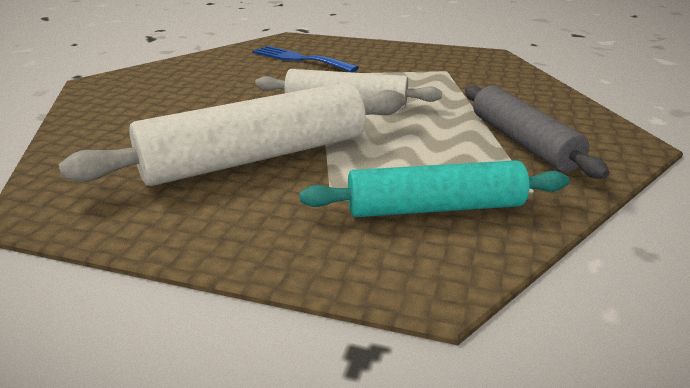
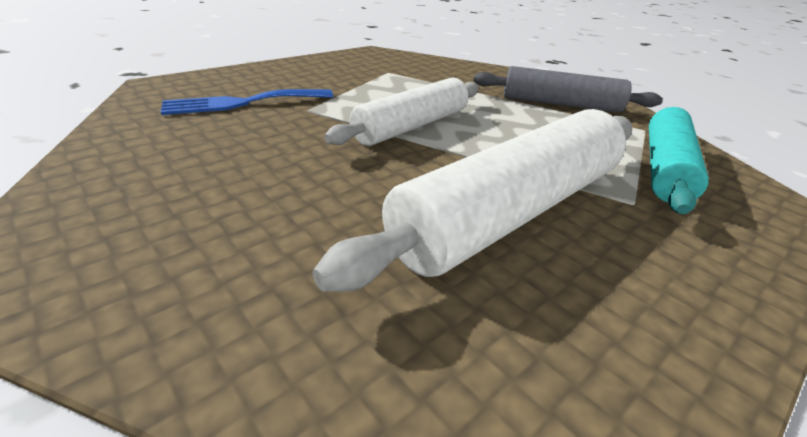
camera: 60 degrees left, 5 degrees up
(256, 157) = (512, 211): white rolling pin -> white rolling pin turned 45 degrees clockwise

